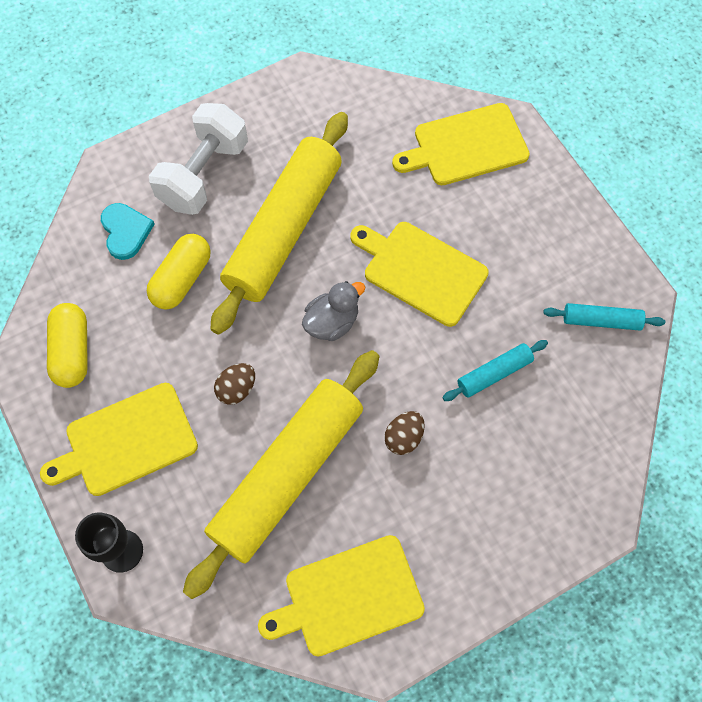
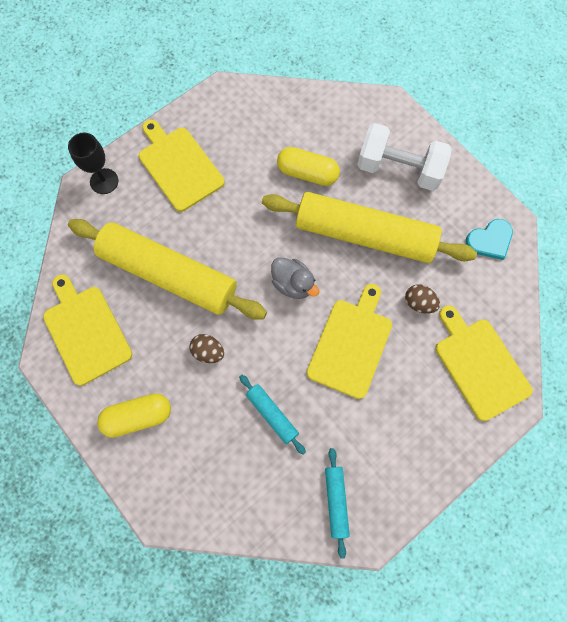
camera: 80 degrees right, 5 degrees up
(72, 351) = (238, 118): yellow capsule -> yellow capsule (138, 417)
(125, 231) = (338, 128): turquoise heart -> turquoise heart (490, 240)
(237, 389) = (228, 228): brown egg -> brown egg (419, 303)

